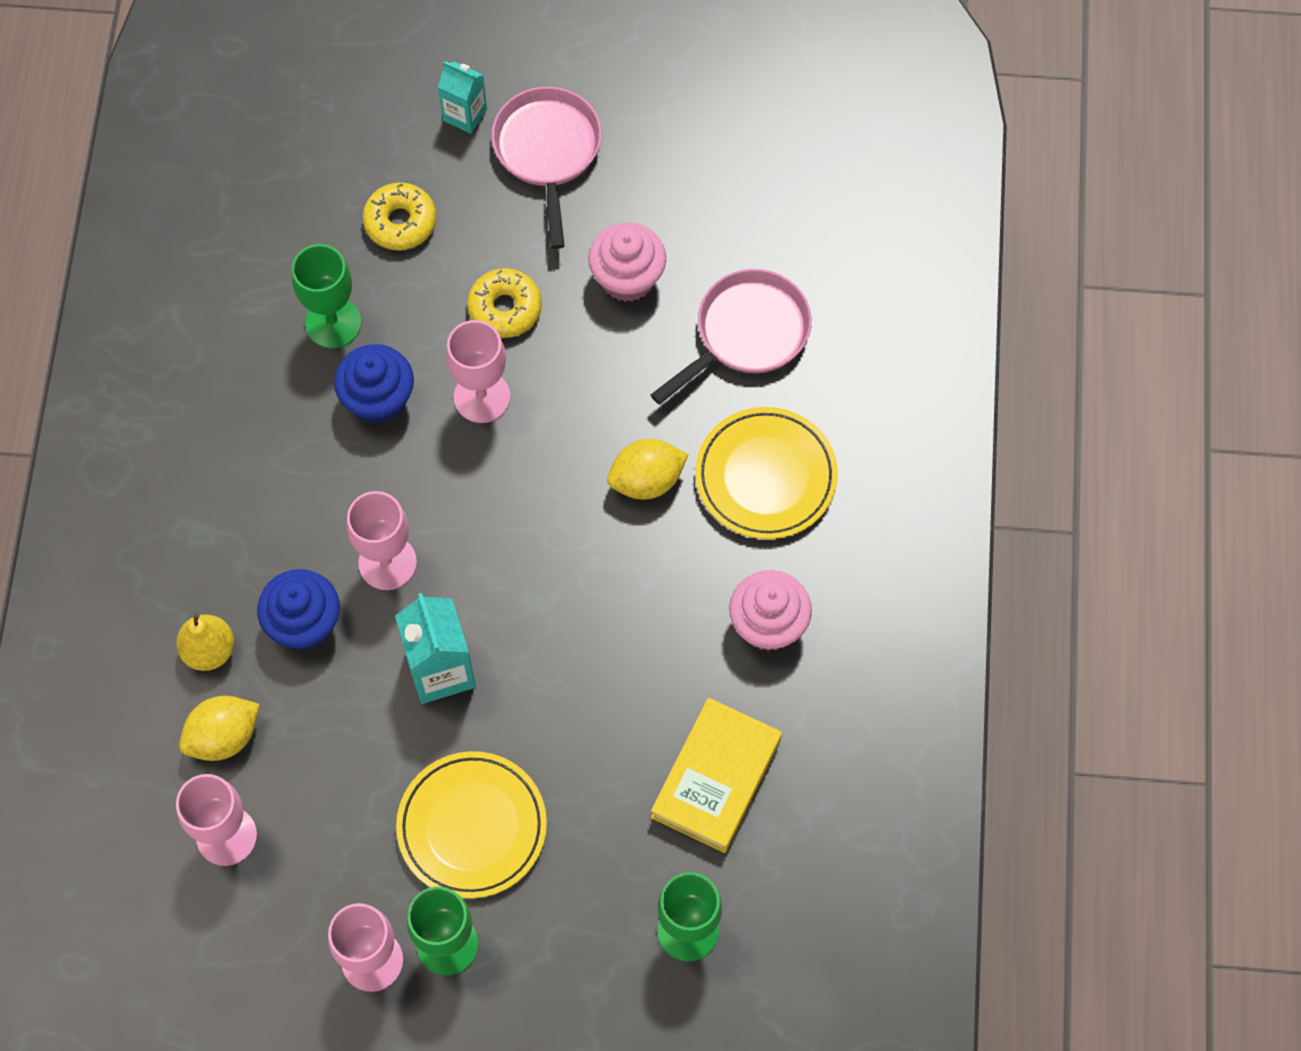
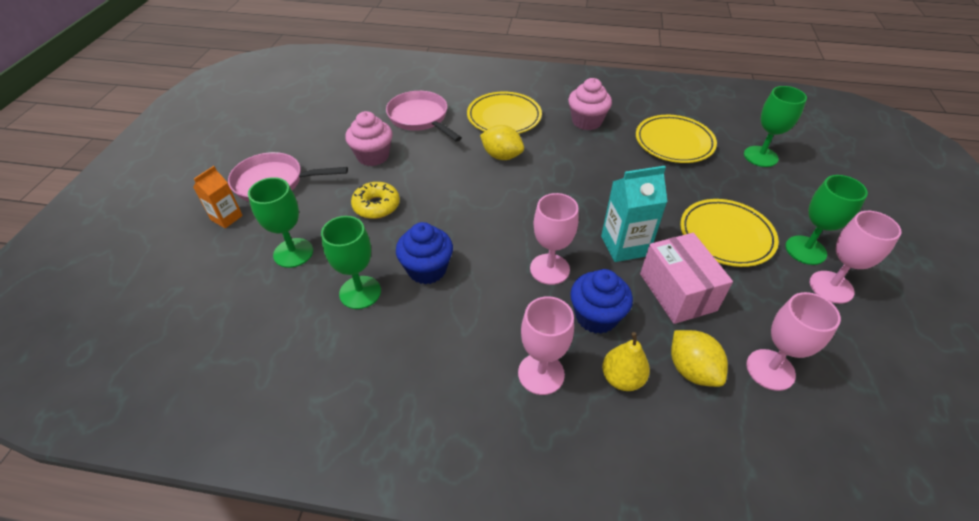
camera: 85 degrees left, 20 degrees down
(352, 736) = (677, 292): none -> pink box
(400, 222) = (293, 253): yellow donut -> green goblet
(465, 115) = (226, 218): turquoise carton -> orange carton
(482, 397) = (436, 219): pink goblet -> pink goblet (541, 374)
(646, 480) = (501, 156): yellow lemon -> yellow lemon turned 45 degrees counterclockwise
(716, 778) = (674, 142): yellow book -> yellow plate

